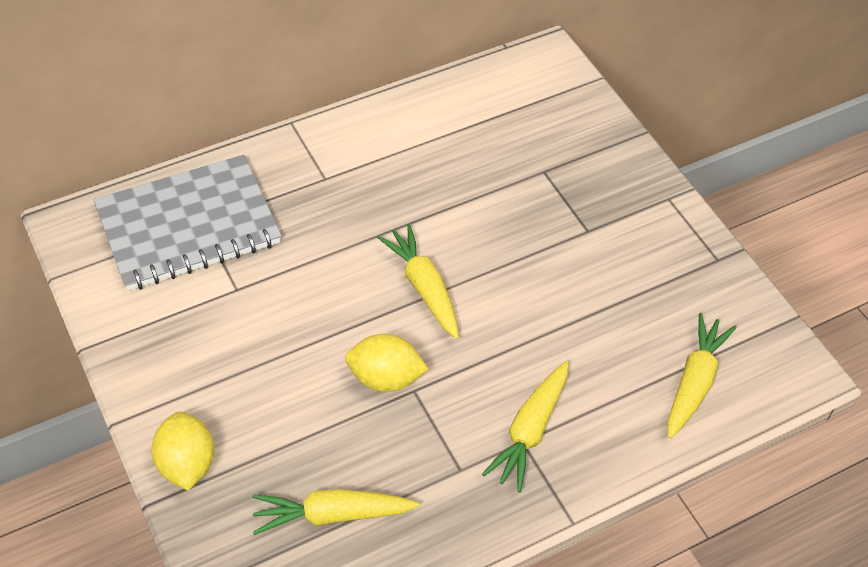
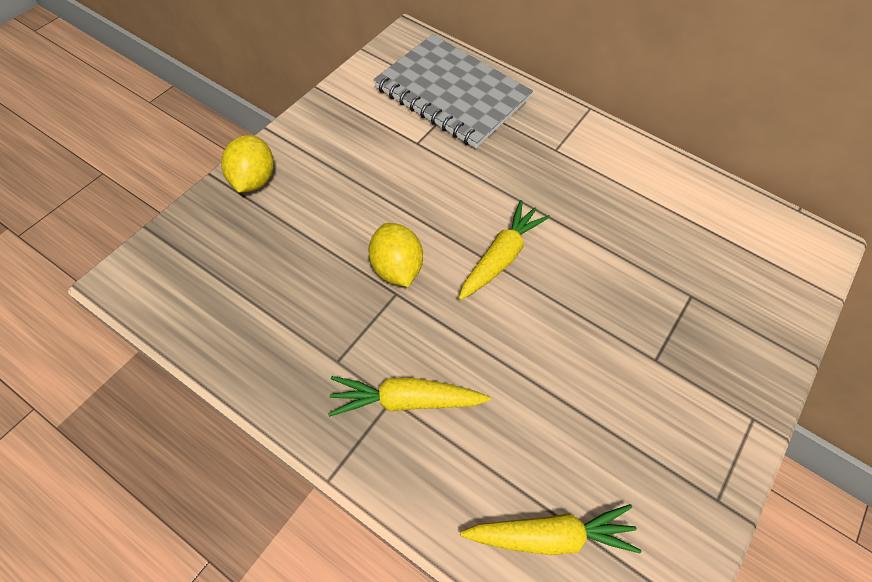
camera: 60 degrees right, 5 degrees up
(187, 464) = (252, 180): yellow lemon -> yellow lemon turned 45 degrees counterclockwise
(332, 515) = (250, 287): yellow carrot -> none

